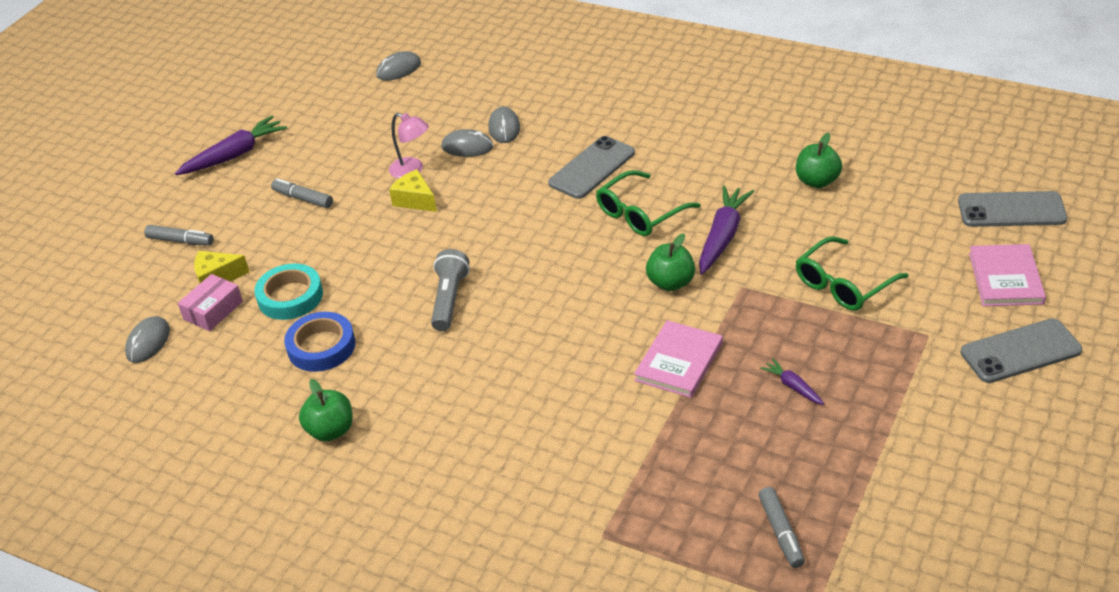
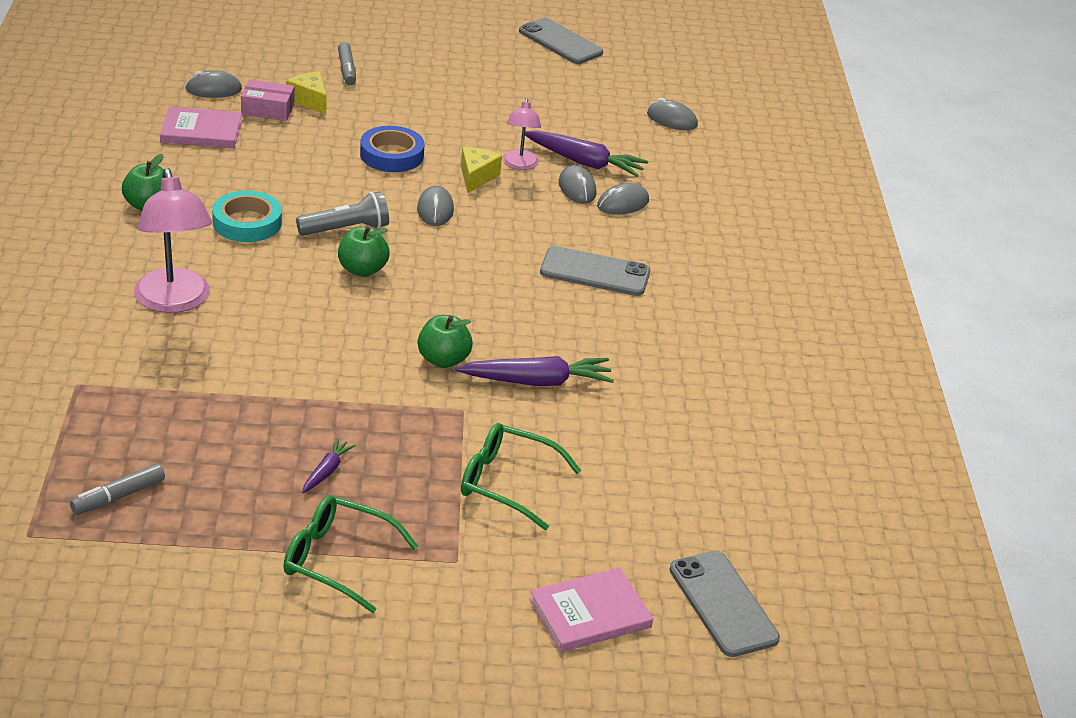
camera: 55 degrees right, 5 degrees down
(234, 155) = (479, 65): purple carrot -> purple carrot (584, 162)
(290, 297) = (305, 143): turquoise tape -> turquoise tape (247, 222)
(303, 199) = (440, 116): grey marker -> none
(321, 347) = (249, 175): blue tape -> blue tape (391, 155)
(451, 237) = (435, 210): none -> grey mouse
(503, 440) = (174, 301): none -> pink lamp
(641, 213) = (542, 319): green glasses -> green glasses (338, 560)
(678, 361) = (328, 387): pink book -> pink book (201, 131)
(817, 181) = (676, 435): green apple -> green apple (362, 270)
(1020, 351) = (466, 641): grey phone -> grey phone (560, 42)

